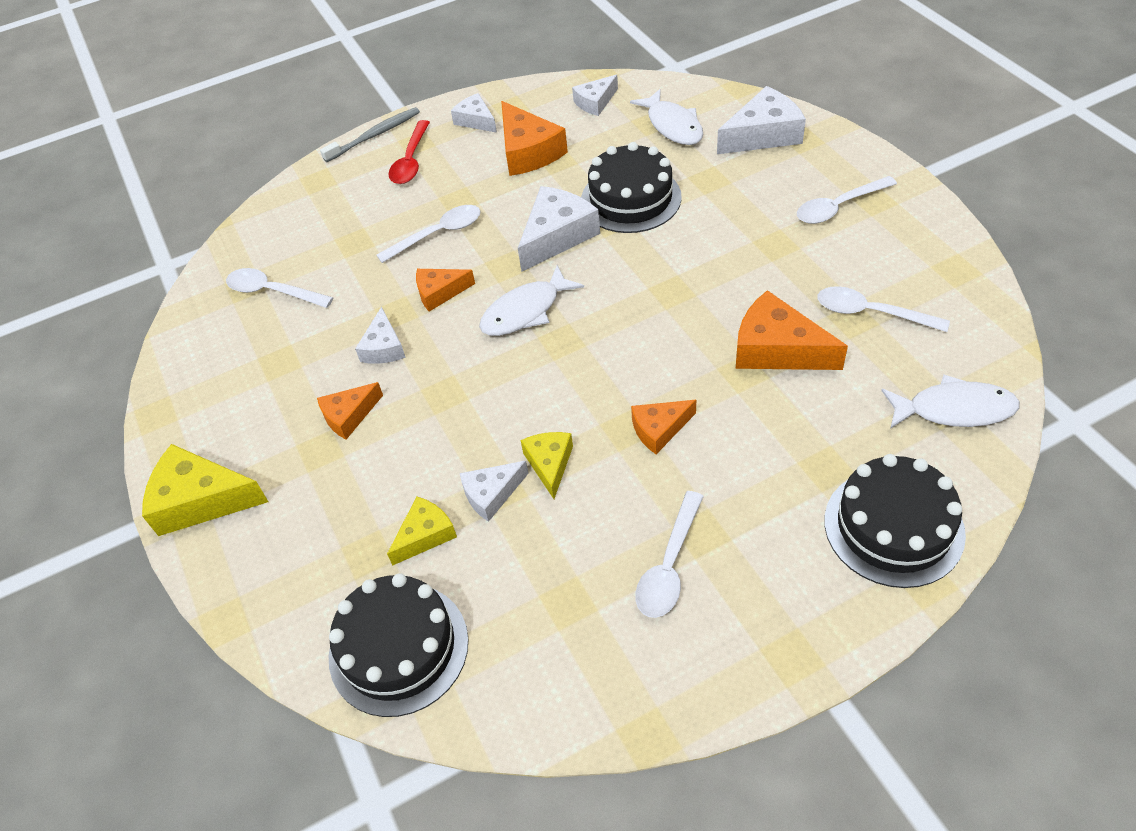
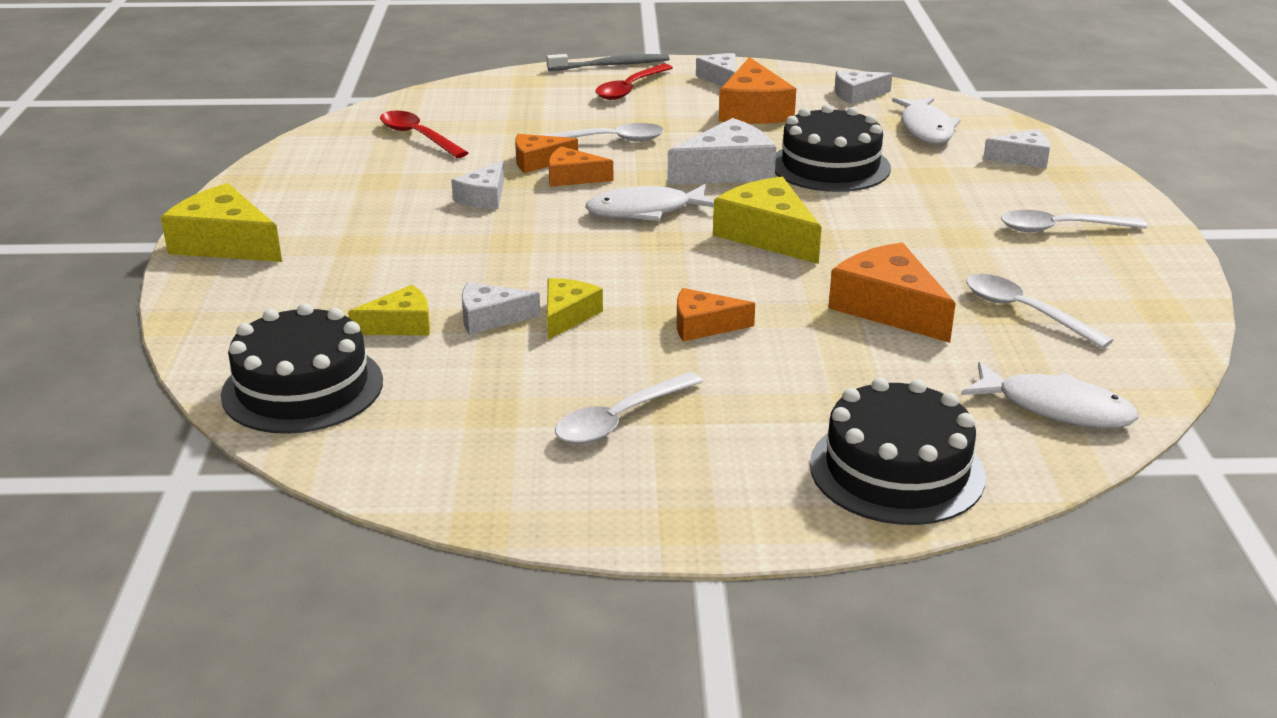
camera: 20 degrees right, 20 degrees down
(272, 291) = (418, 136): white spoon -> red spoon
(349, 416) = (408, 230): orange cheese -> orange cheese (538, 161)
(637, 301) = (767, 235): none -> yellow cheese
(763, 134) = (1023, 158): white cheese -> white cheese, size x0.60

